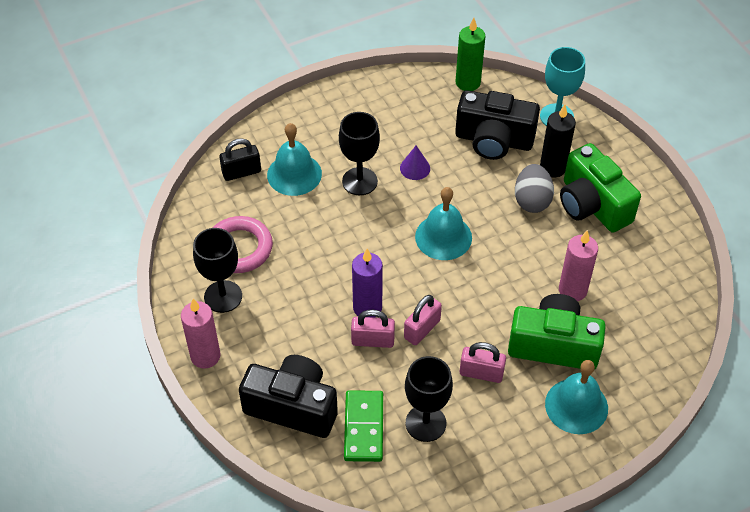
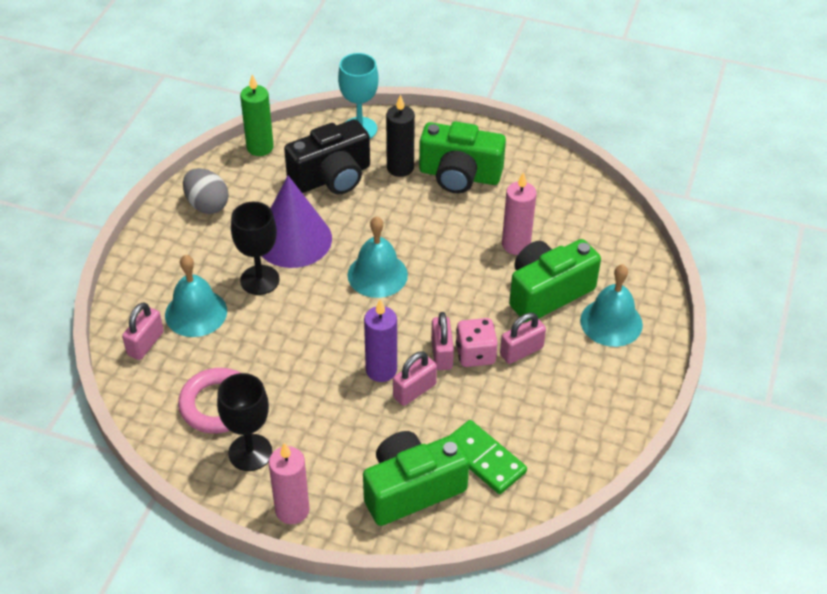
camera: 45 degrees left, 5 degrees down
(241, 172) = (145, 343): black padlock -> pink padlock
(293, 407) = (412, 489): black camera -> green camera
(415, 168) = (293, 239): purple cone -> purple cone, size x2.33
(425, 423) = (525, 418): black goblet -> none
(445, 348) = (475, 354): none -> pink dice
(532, 200) = (412, 202): grey egg -> grey egg (207, 205)

